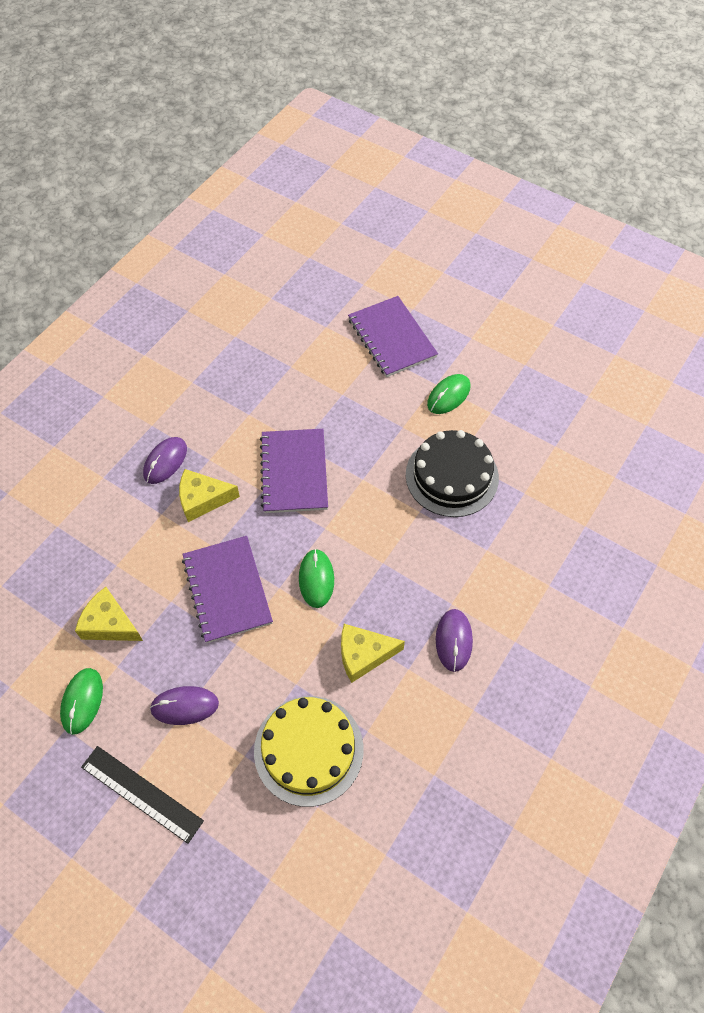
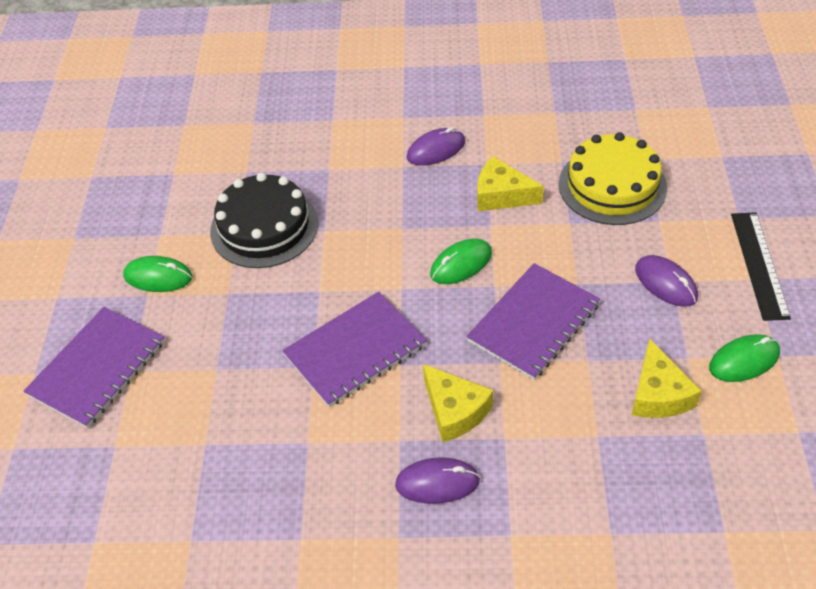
camera: 120 degrees left, 10 degrees down
(363, 655) = (501, 195): yellow cheese -> yellow cheese turned 150 degrees clockwise

